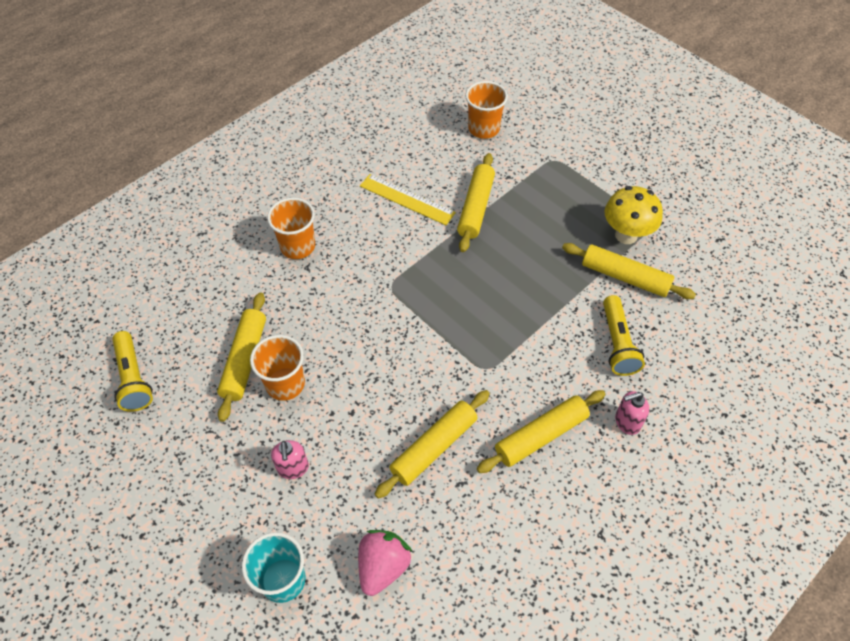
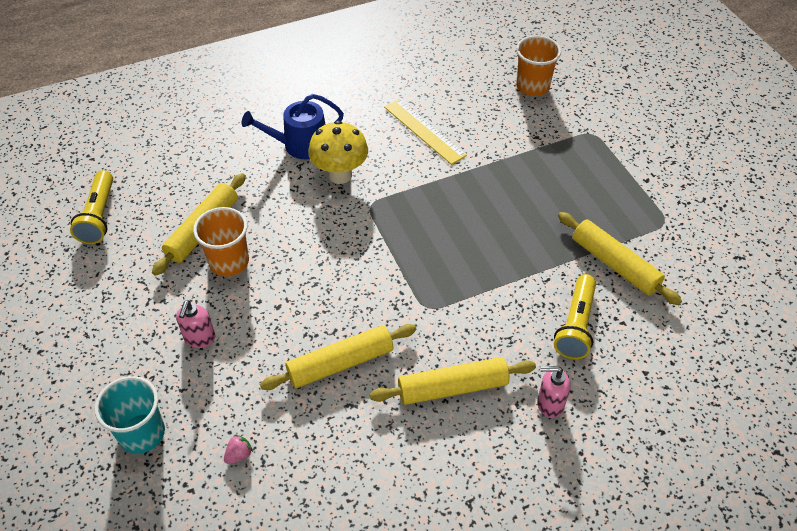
camera: 20 degrees right, 5 degrees down
(298, 246) = (300, 145): orange cup -> blue watering can
(383, 566) = (239, 455): pink strawberry -> pink strawberry, size x0.46
(476, 207) = (489, 156): yellow rolling pin -> none
(626, 235) = (635, 224): yellow mushroom -> yellow mushroom (340, 175)

